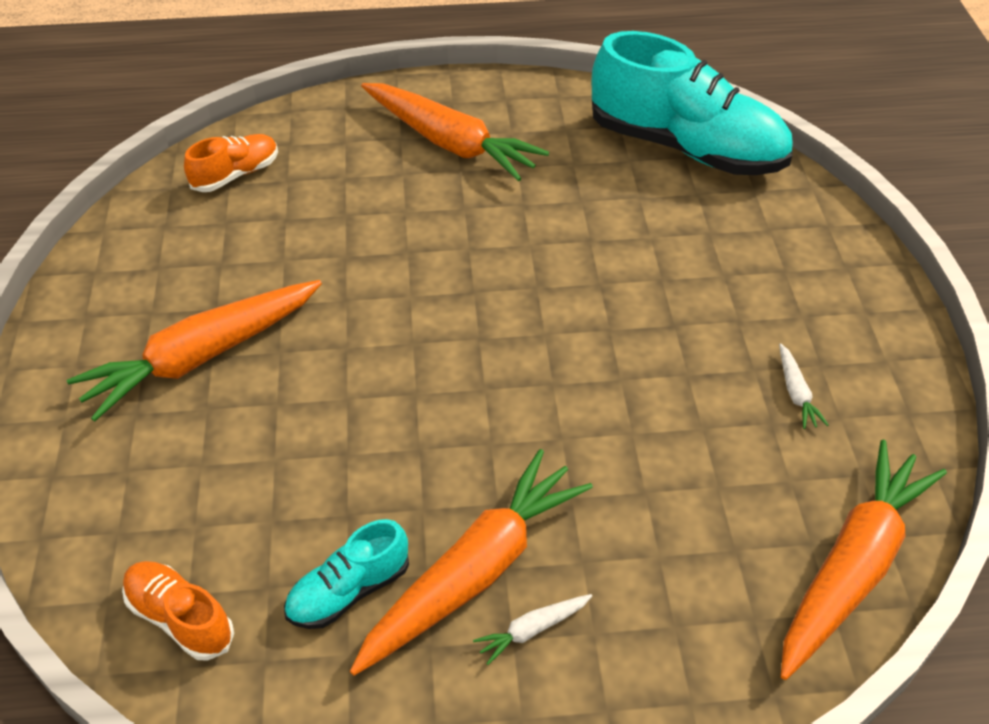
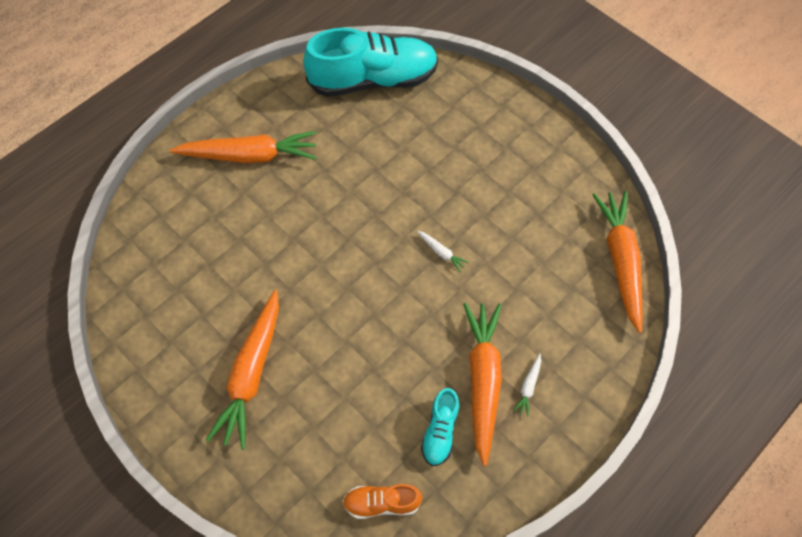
camera: 40 degrees left, 15 degrees up
(236, 175) = (150, 256): orange shoe -> none
(796, 393) = (535, 191): white carrot -> white carrot (441, 253)

